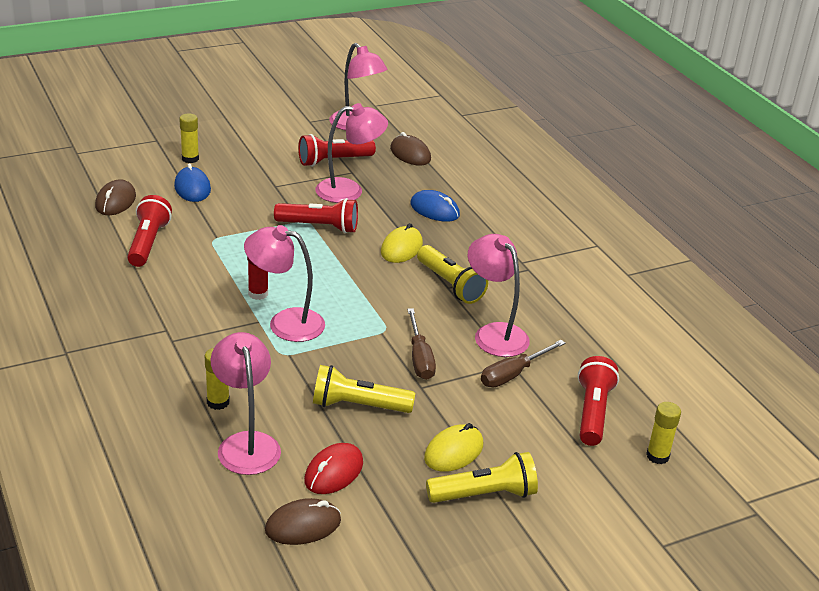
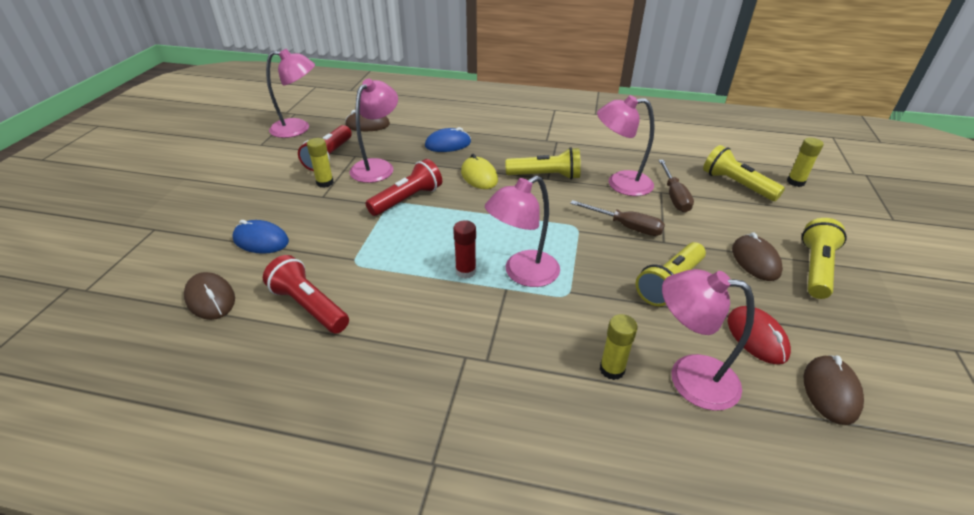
camera: 50 degrees left, 5 degrees up
(190, 159) = (215, 222): yellow glue stick -> yellow glue stick (325, 183)
(453, 451) = (755, 260): yellow mouse -> brown mouse
(592, 412) = (736, 185): red flashlight -> yellow flashlight

